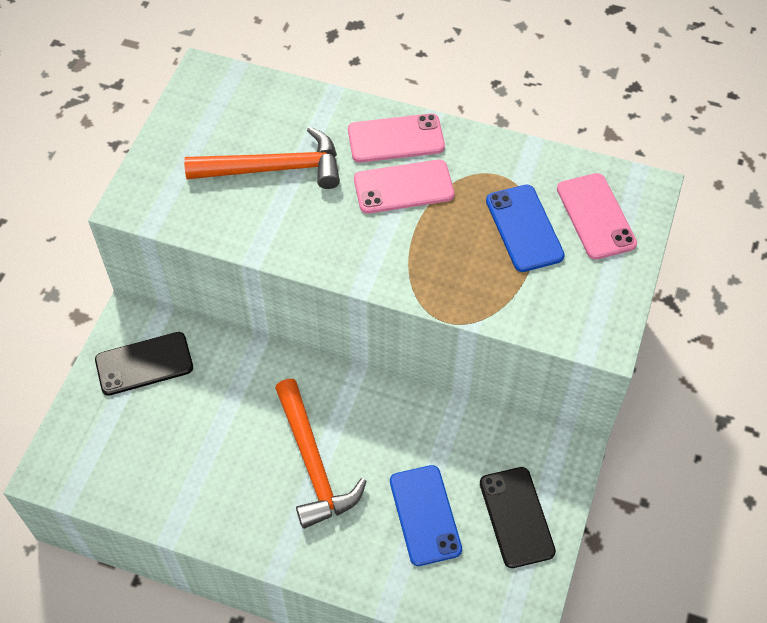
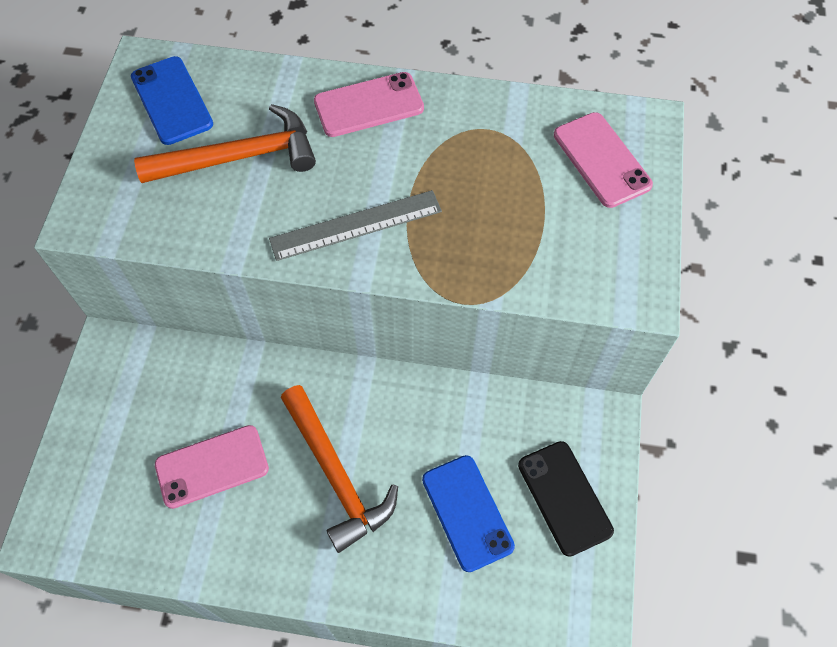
camera: 10 degrees left, 5 degrees up
(144, 364) = (132, 393): black phone -> none
(365, 241) = (356, 225): none -> grey ruler
(403, 187) = (387, 157): pink phone -> pink phone (212, 466)
(524, 228) = (527, 184): blue phone -> blue phone (172, 101)

